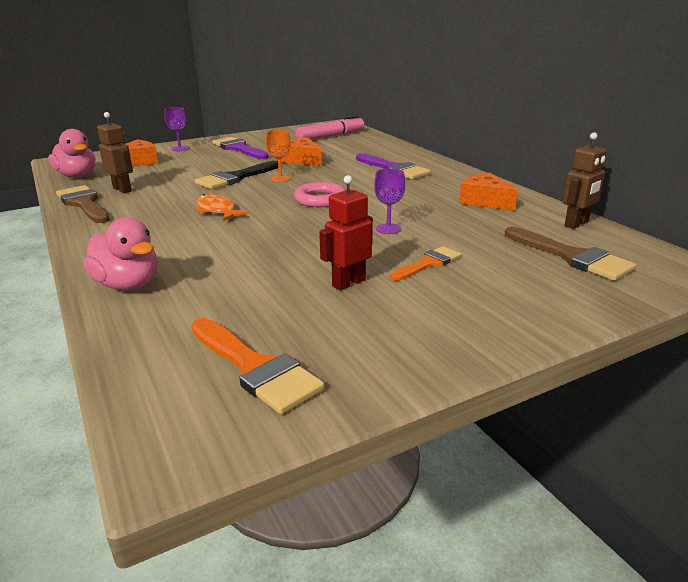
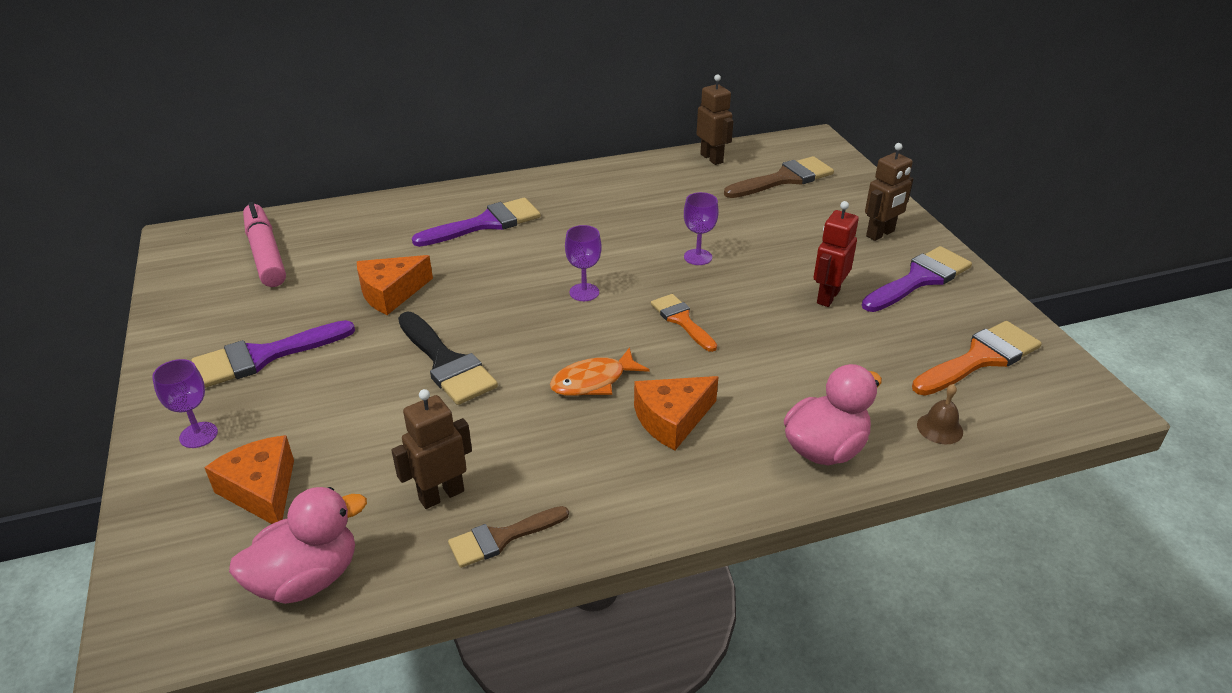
camera: 80 degrees left, 10 degrees up
(84, 204) = (501, 538): brown brush -> brown brush, size x0.64
(141, 337) = (940, 428): none -> brown bell
(280, 179) = (476, 319): orange goblet -> none
(320, 199) = (584, 292): pink ring -> purple goblet
(348, 283) = (827, 297): red robot -> red robot turned 60 degrees clockwise
(407, 334) = (919, 279): none -> purple brush
(428, 263) = (789, 248): orange brush -> orange brush (681, 320)
(485, 201) = (635, 188): orange cheese -> orange cheese (672, 420)
(495, 311) = (880, 234): none -> brown robot

